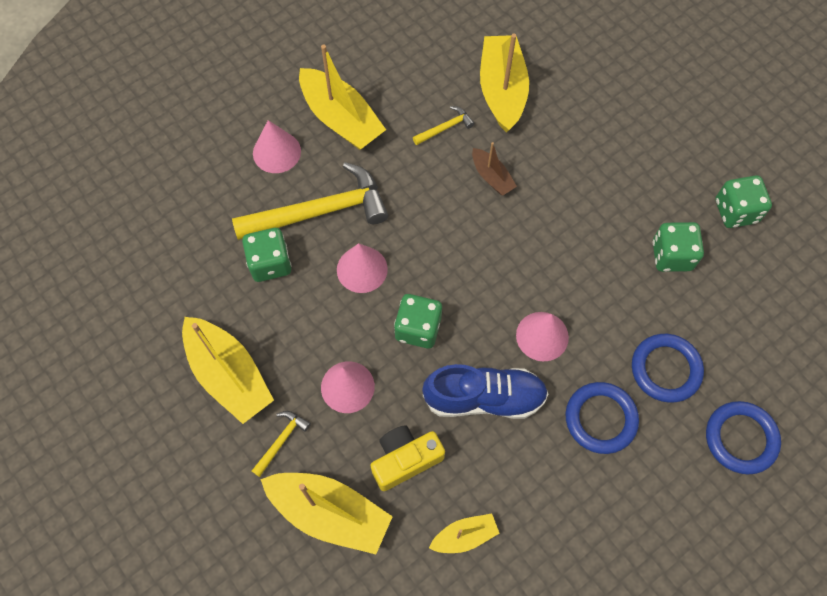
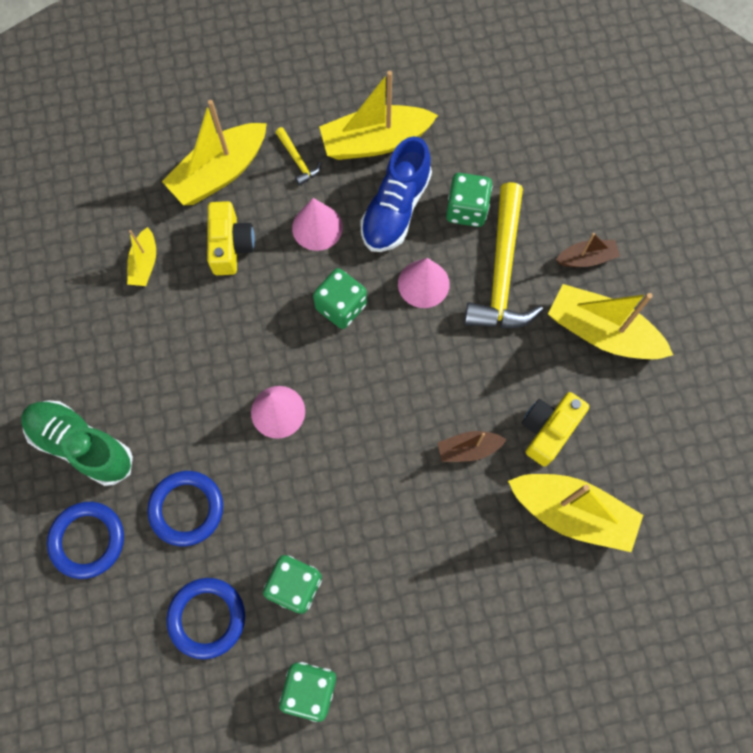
camera: 115 degrees right, 5 degrees up
(276, 152) = (586, 258): pink cone -> brown boat
(341, 119) = (601, 332): yellow boat -> yellow boat turned 45 degrees clockwise
(445, 128) = (548, 430): yellow hammer -> yellow camera
(484, 398) = (248, 333): blue shoe -> blue shoe (395, 209)
(600, 419) = (175, 423): blue ring -> blue ring (207, 618)
(668, 492) = (82, 445): none -> green shoe

